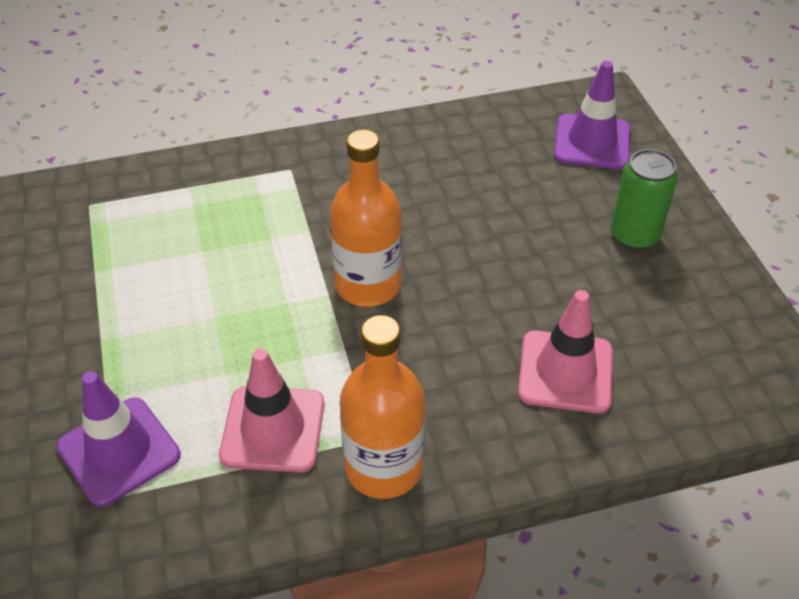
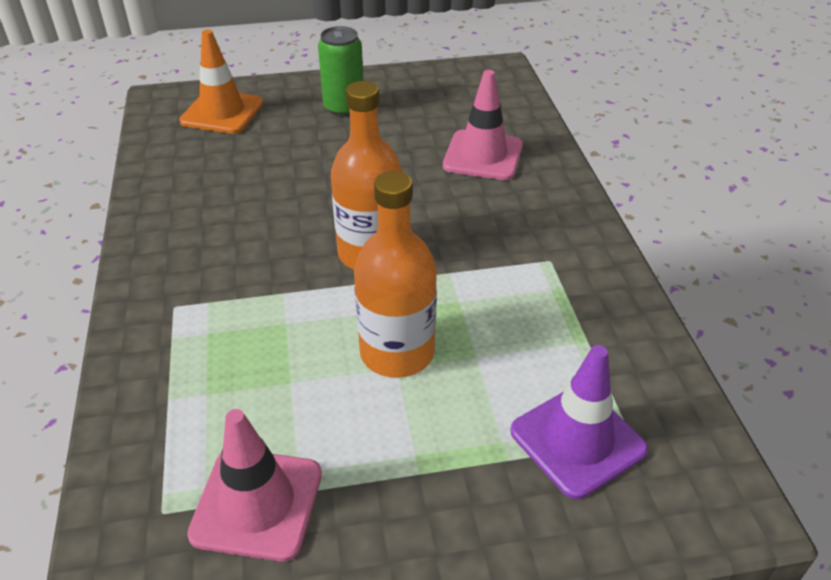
camera: 85 degrees left, 5 degrees down
(273, 429) = (544, 321): pink traffic cone -> pink traffic cone (257, 503)
(383, 467) = (580, 254): orange bottle -> orange bottle (397, 352)
(592, 142) = (222, 112): purple traffic cone -> orange traffic cone

